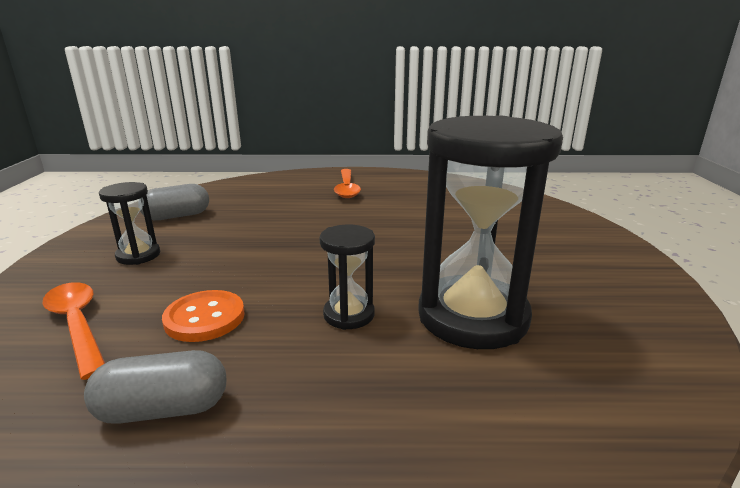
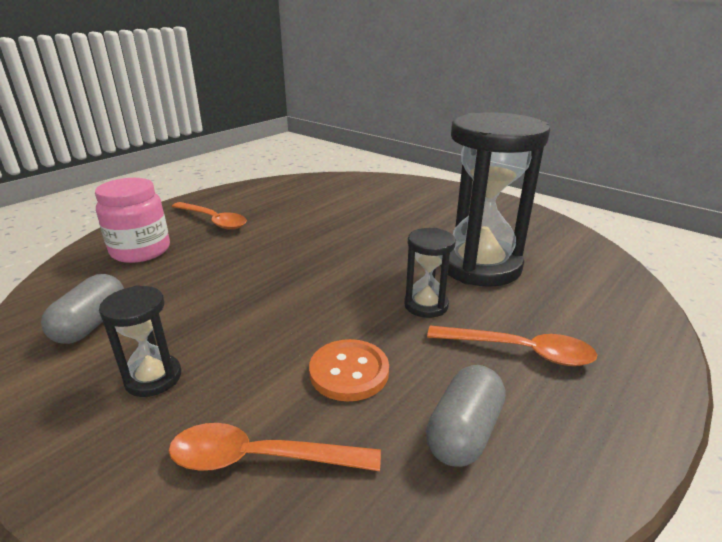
camera: 50 degrees left, 5 degrees up
(274, 190) = (141, 251): none -> pink jar
(333, 402) = (520, 351): none -> orange spoon

